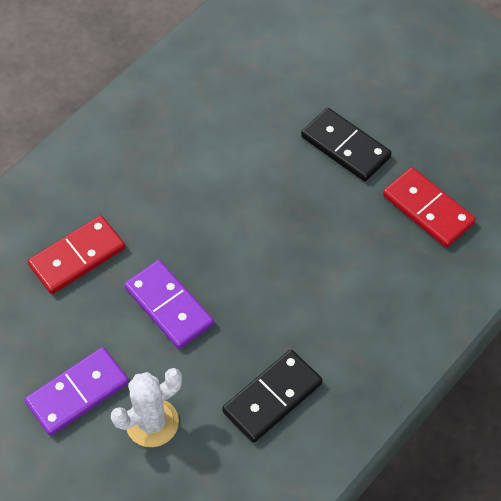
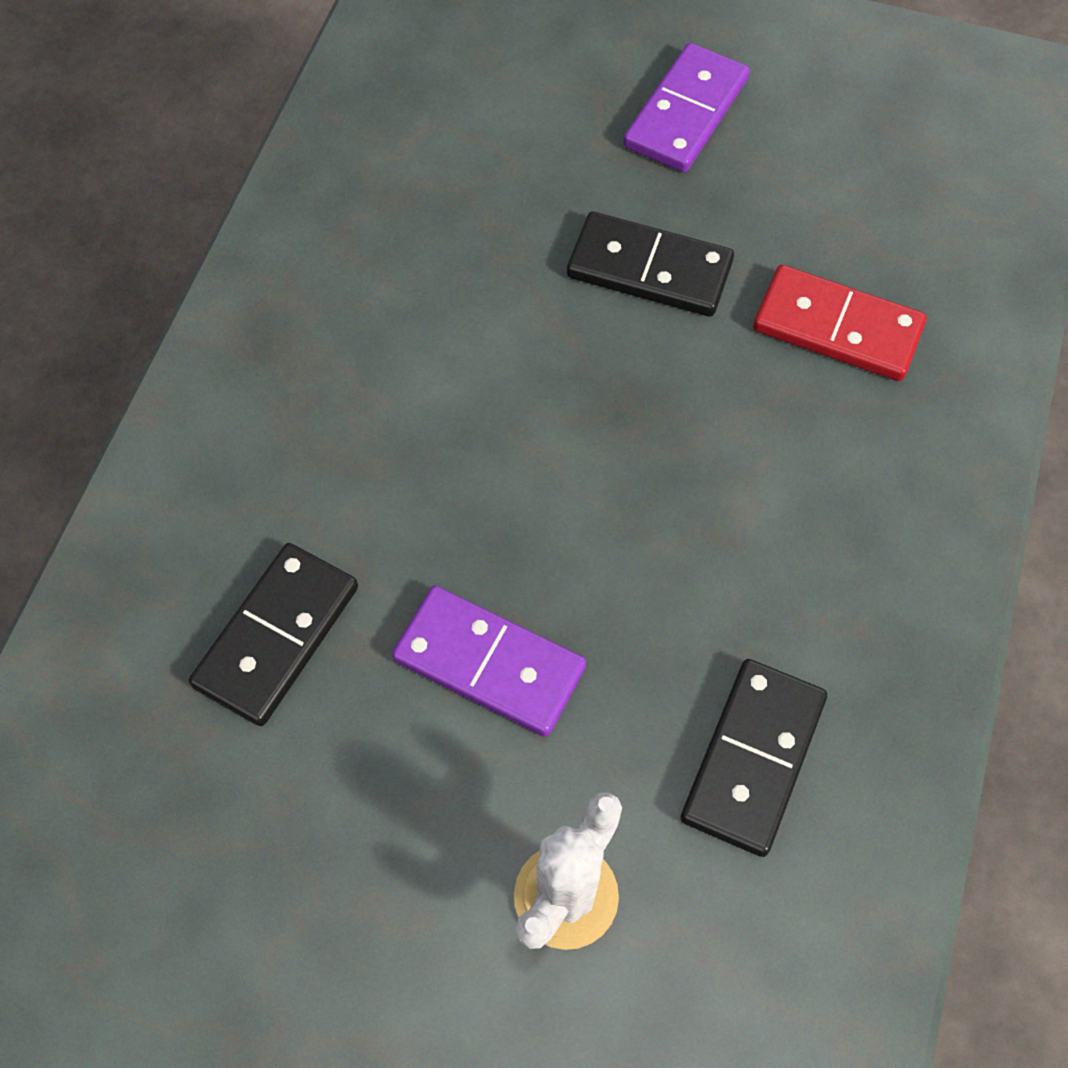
camera: 25 degrees left, 5 degrees up
(77, 257) = (276, 636): red domino -> black domino
(78, 393) = (402, 897): purple domino -> purple domino (686, 113)

